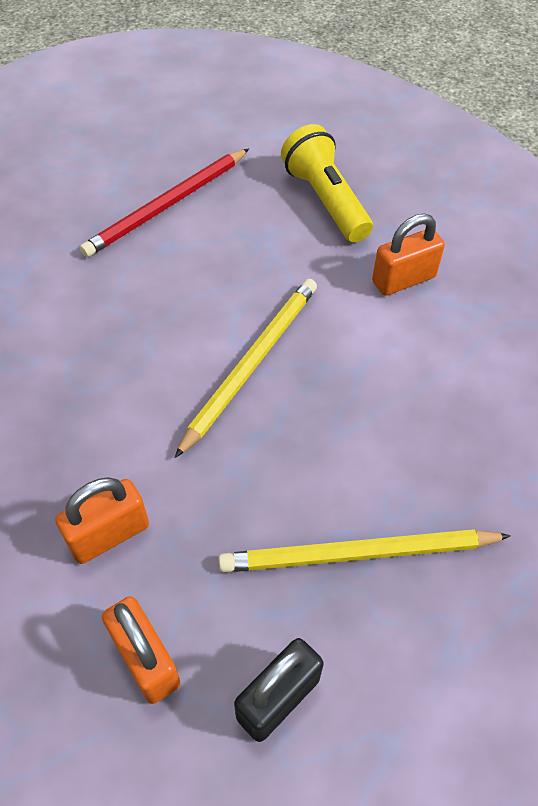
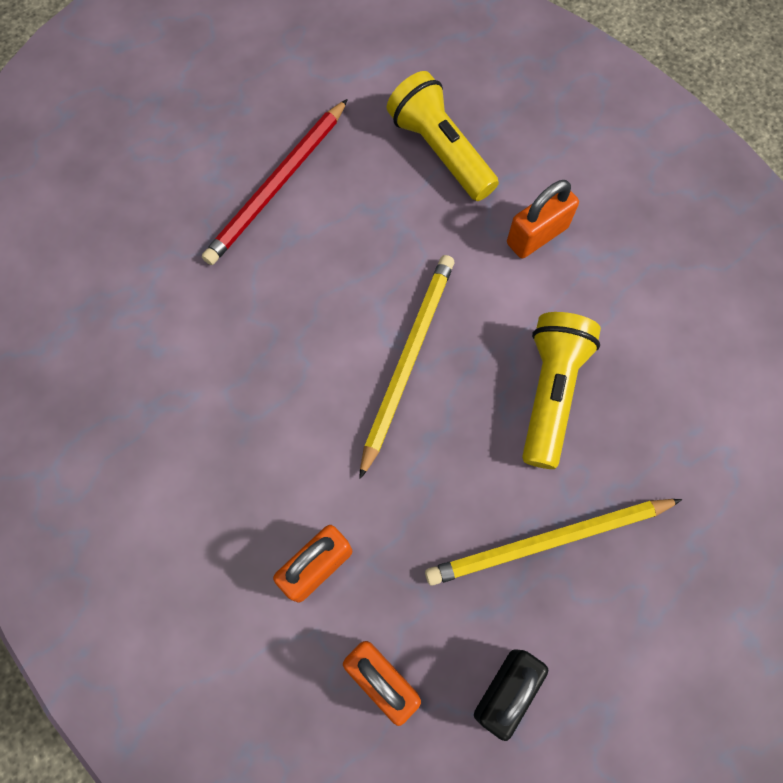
camera: 10 degrees left, 15 degrees up
(389, 415) = (550, 392): none -> yellow flashlight

